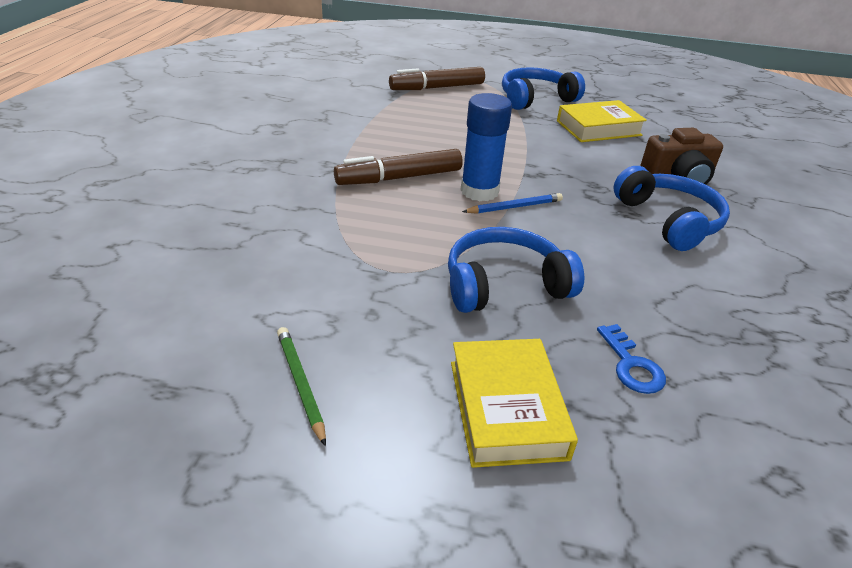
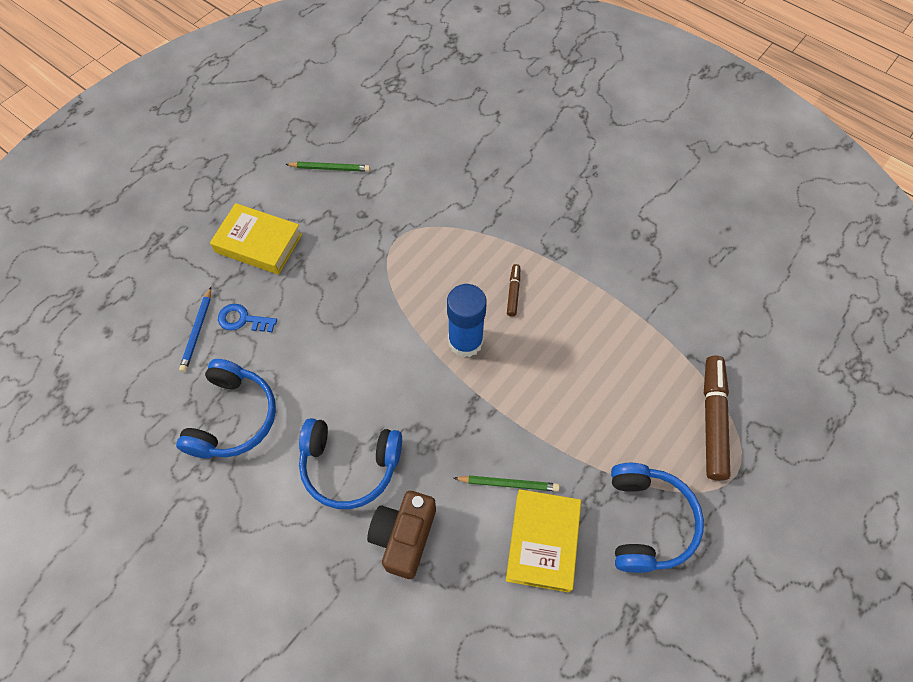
camera: 120 degrees right, 25 degrees up
(399, 178) = (513, 292): brown marker -> brown marker, size x0.49
(505, 285) = (345, 294): blue headphones -> blue headphones (233, 417)
(514, 207) = (430, 355): blue pencil -> blue pencil (197, 331)
(578, 147) = (508, 483): none -> green pencil

